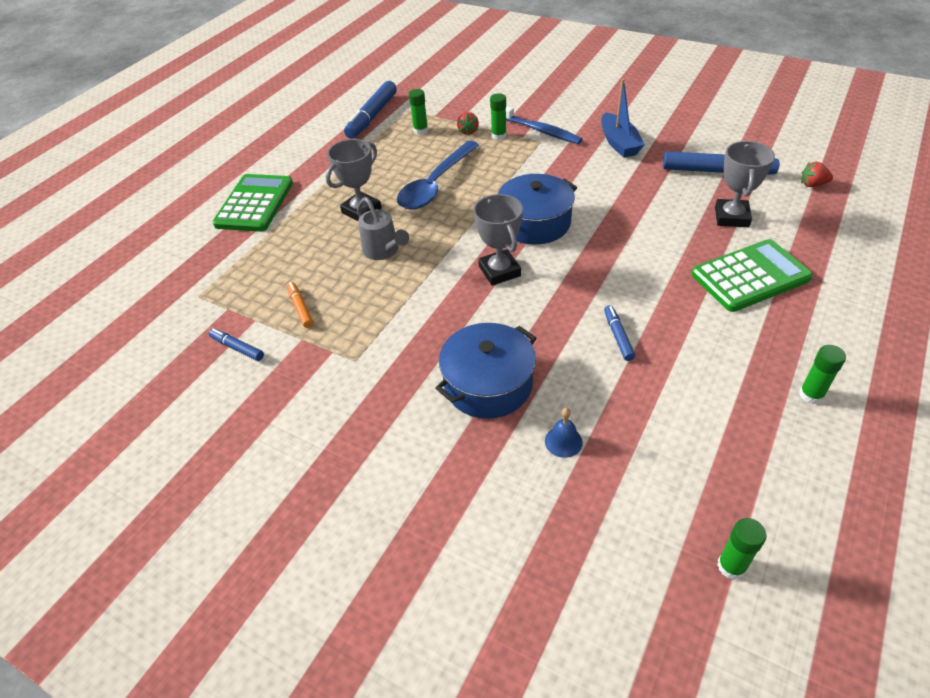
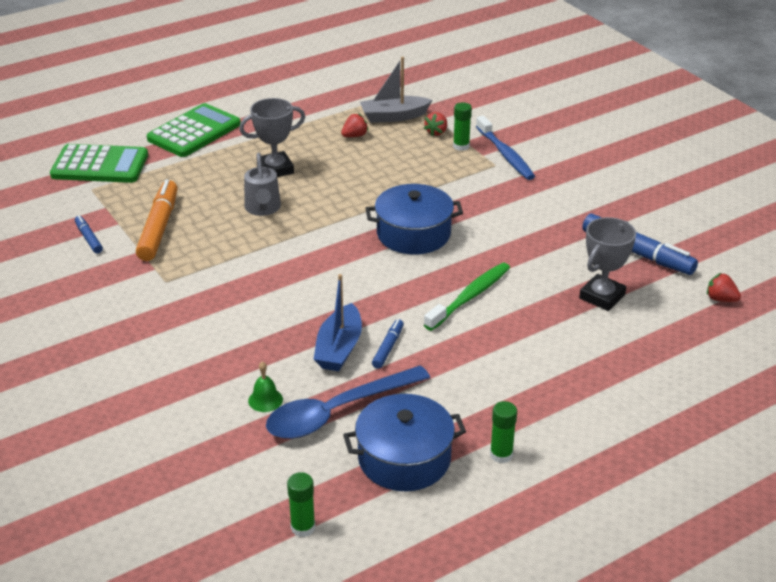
camera: 25 degrees right, 10 degrees down
(300, 308) = (159, 227): orange marker -> orange marker, size x1.97
(372, 116) = (362, 88): blue marker -> none
(403, 157) = (354, 136): none -> red strawberry
(420, 130) = (394, 116): green glue stick -> grey boat
(435, 184) = (359, 169): blue spoon -> blue spoon (337, 412)
(488, 384) = (248, 339): blue pot -> blue pot (404, 458)
(499, 271) = (342, 261): grey trophy -> none
(563, 441) = (265, 400): blue bell -> green bell
(619, 143) = (569, 193): blue boat -> blue boat (339, 348)
(635, 260) = (469, 297): none -> green toothbrush
(750, 276) = (558, 350): green calculator -> green calculator (100, 165)

